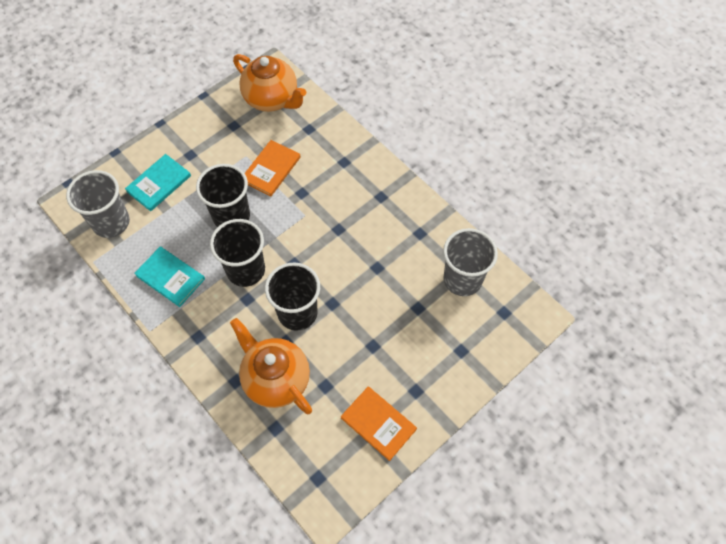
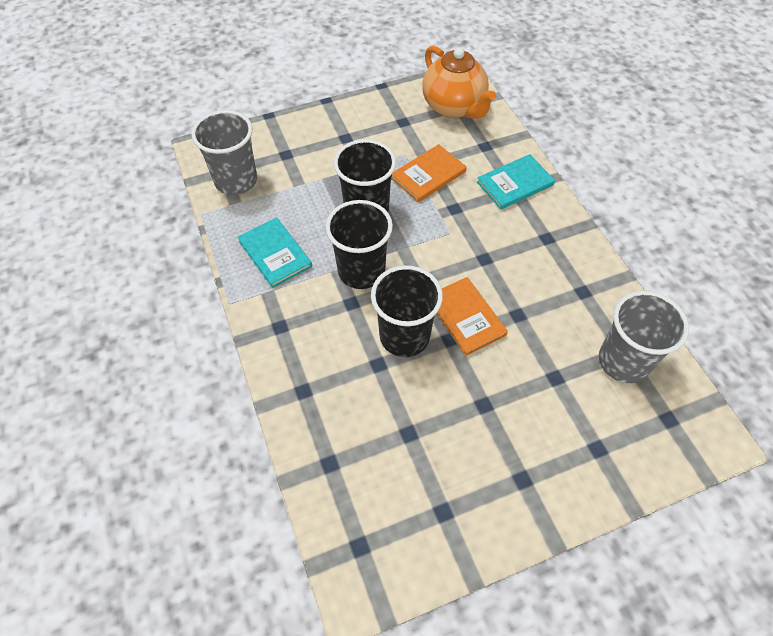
camera: 20 degrees right, 5 degrees down
(159, 184) = (301, 157): turquoise book -> turquoise book (515, 184)
(276, 379) = (351, 405): orange teapot -> none
(378, 423) = (460, 504): orange book -> orange book (466, 317)

